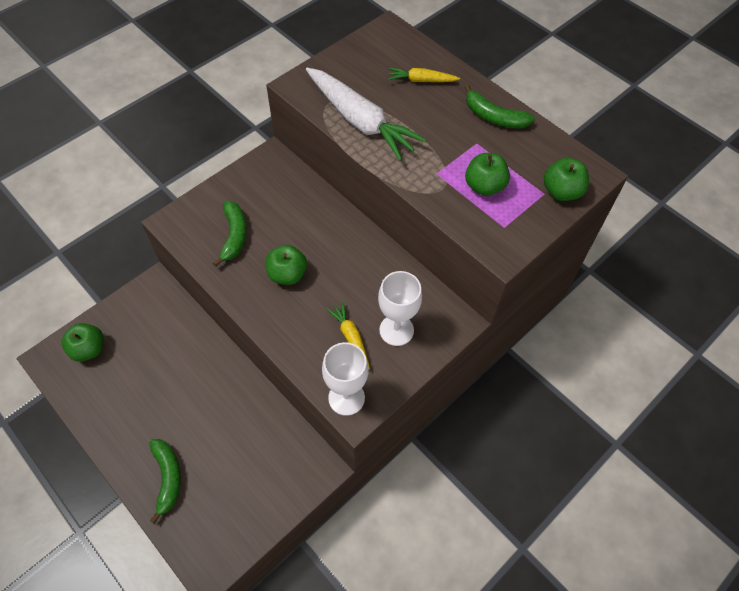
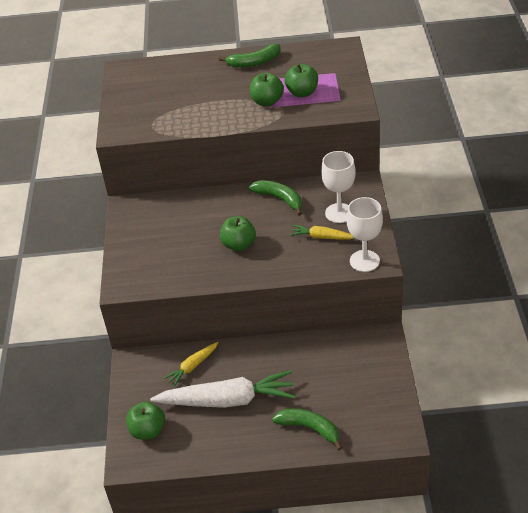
camera: 45 degrees left, 15 degrees down
(234, 236) = (174, 257): green banana -> green banana (280, 199)
(360, 121) = (186, 118): white carrot -> white carrot (227, 400)
(421, 80) = (186, 77): yellow carrot -> yellow carrot (192, 367)
(561, 192) = (341, 65): green apple -> green apple (267, 101)

